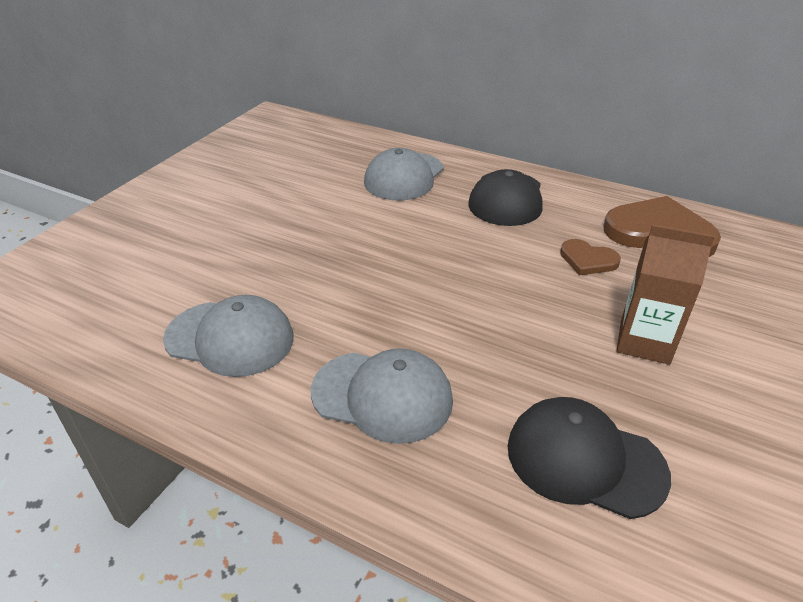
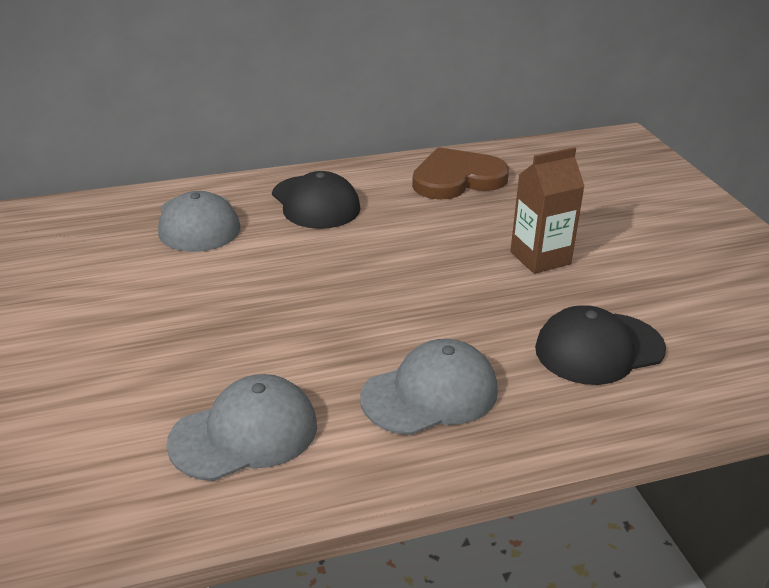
camera: 45 degrees left, 5 degrees down
(588, 260) = (437, 221): brown heart -> none

